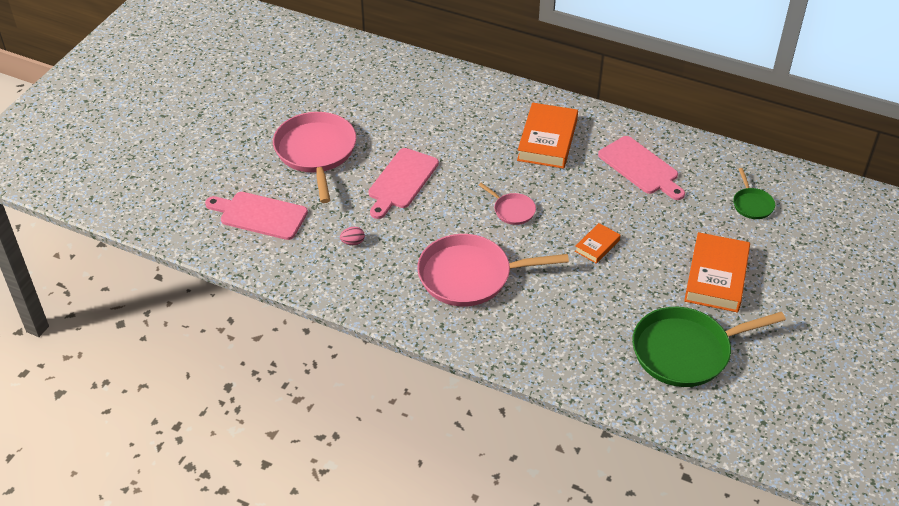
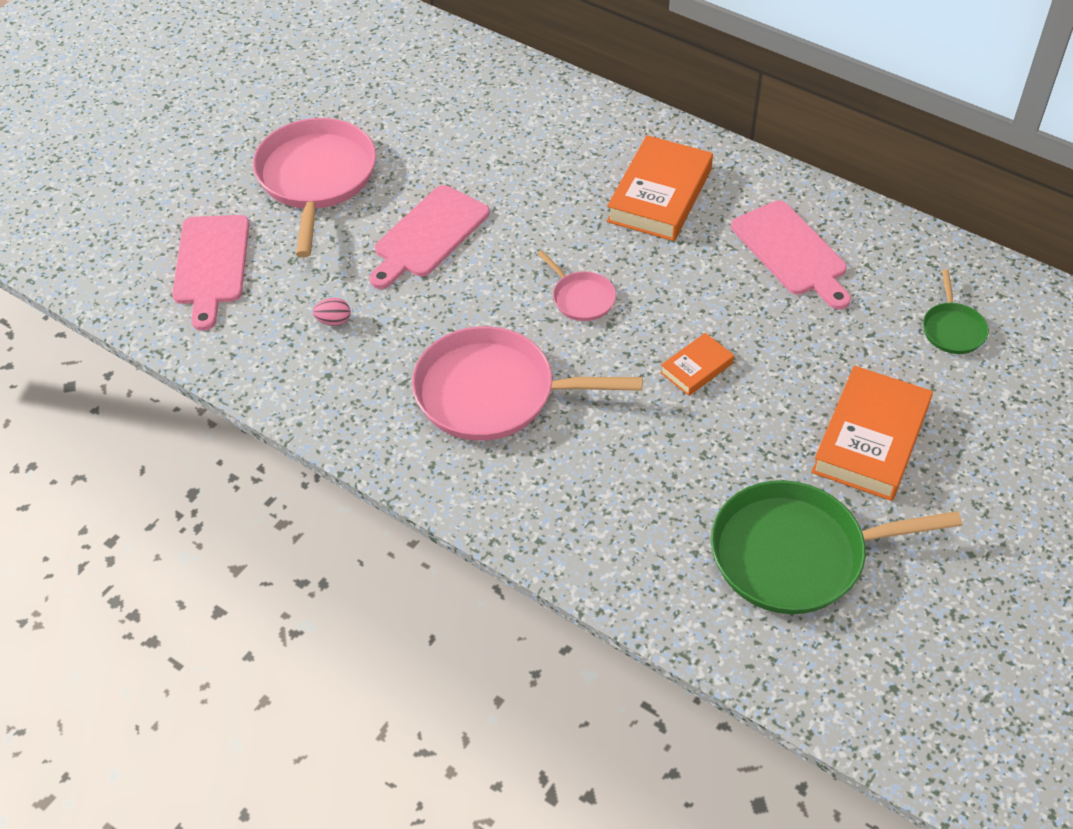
camera: 10 degrees right, 5 degrees up
(260, 215) = (211, 265): pink cutting board -> pink cutting board turned 120 degrees counterclockwise

